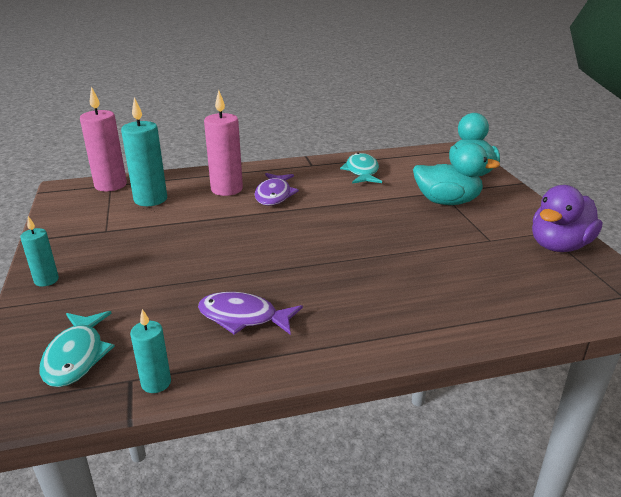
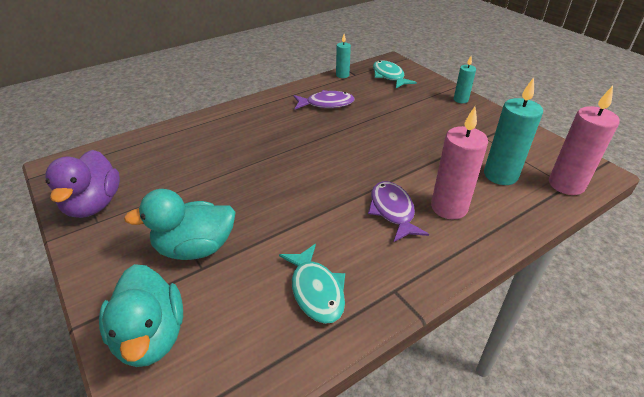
camera: 160 degrees right, 10 degrees up
(559, 246) = (93, 205): purple duck -> purple duck turned 150 degrees clockwise

